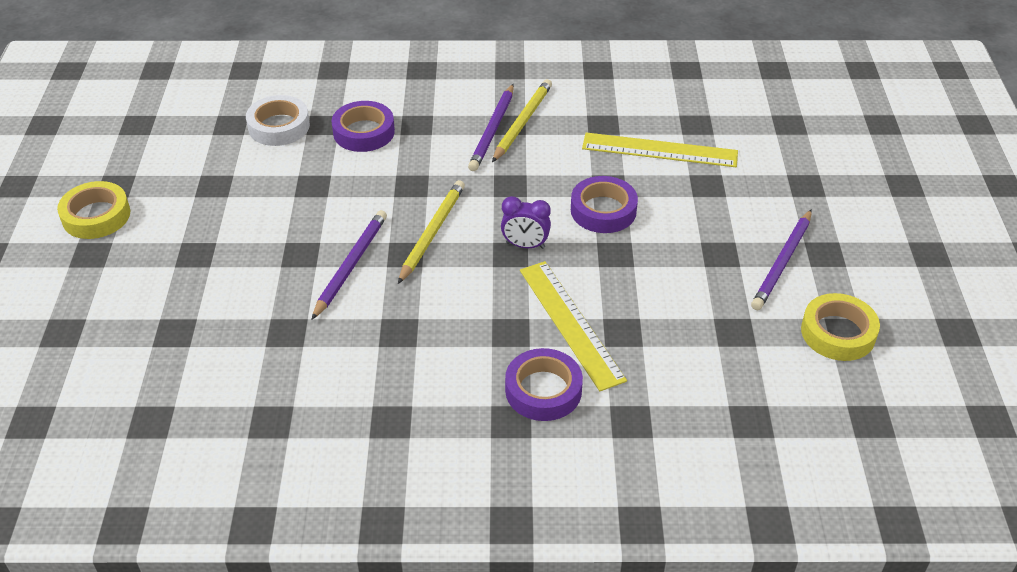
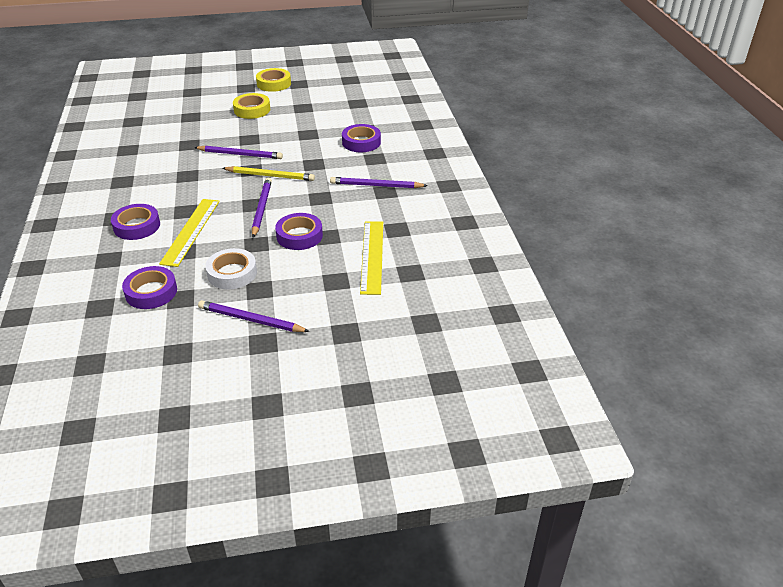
camera: 80 degrees right, 5 degrees down
(279, 126) = (359, 116): white tape -> white tape (232, 273)
(522, 122) = (388, 196): yellow pencil -> none
(525, 245) = (261, 209): purple clock -> purple pencil
(571, 323) = (191, 231): yellow ruler -> yellow ruler turned 45 degrees counterclockwise
(719, 363) = (151, 292): none -> purple tape
(838, 333) = (176, 348): yellow tape -> yellow tape (252, 110)

